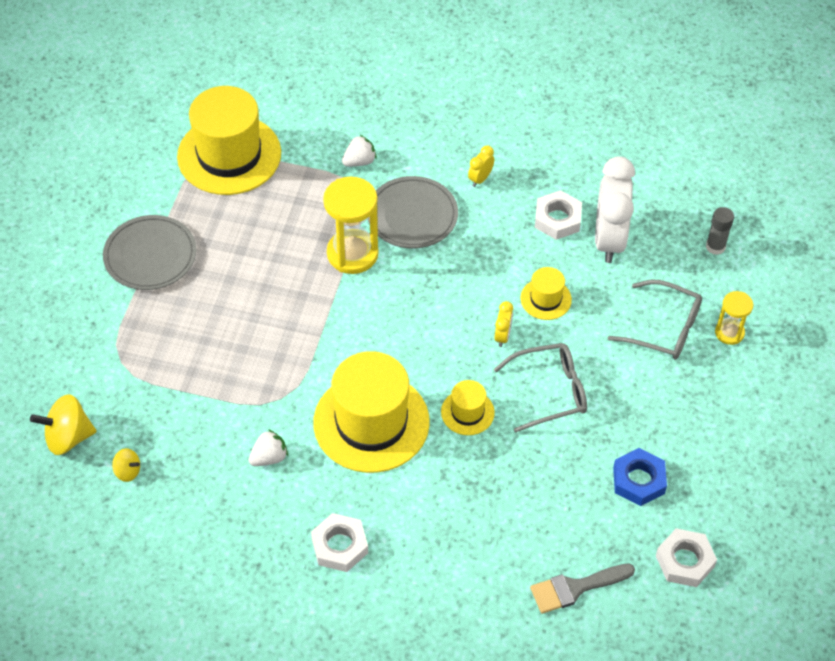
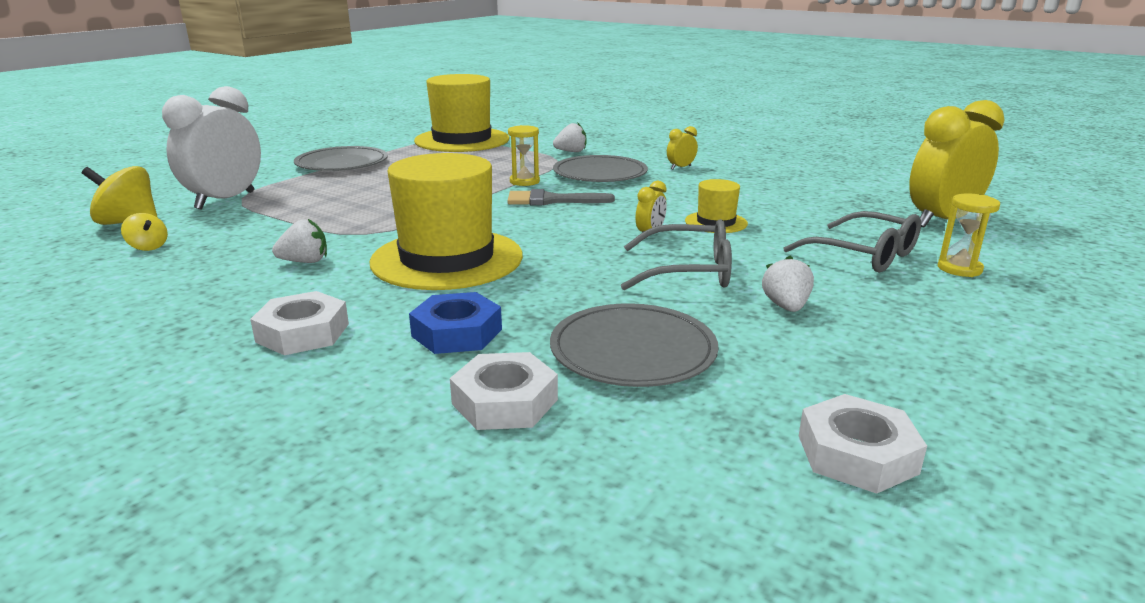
camera: 20 degrees right, 30 degrees down
(352, 254) = (524, 181): yellow hourglass -> yellow hourglass, size x0.56
(467, 412) = (570, 269): yellow hat -> none
(548, 503) = (633, 351): none -> grey plate
(557, 219) = (752, 190): white nut -> white nut (505, 402)
(575, 588) = (628, 443): grey brush -> grey brush (551, 200)
(609, 240) = (807, 204): white clock -> white clock (225, 200)
(624, 422) = (786, 306): none -> white strawberry
(638, 480) = (791, 355): blue nut -> blue nut (457, 333)
(715, 247) = (941, 221): grey glue stick -> yellow clock

